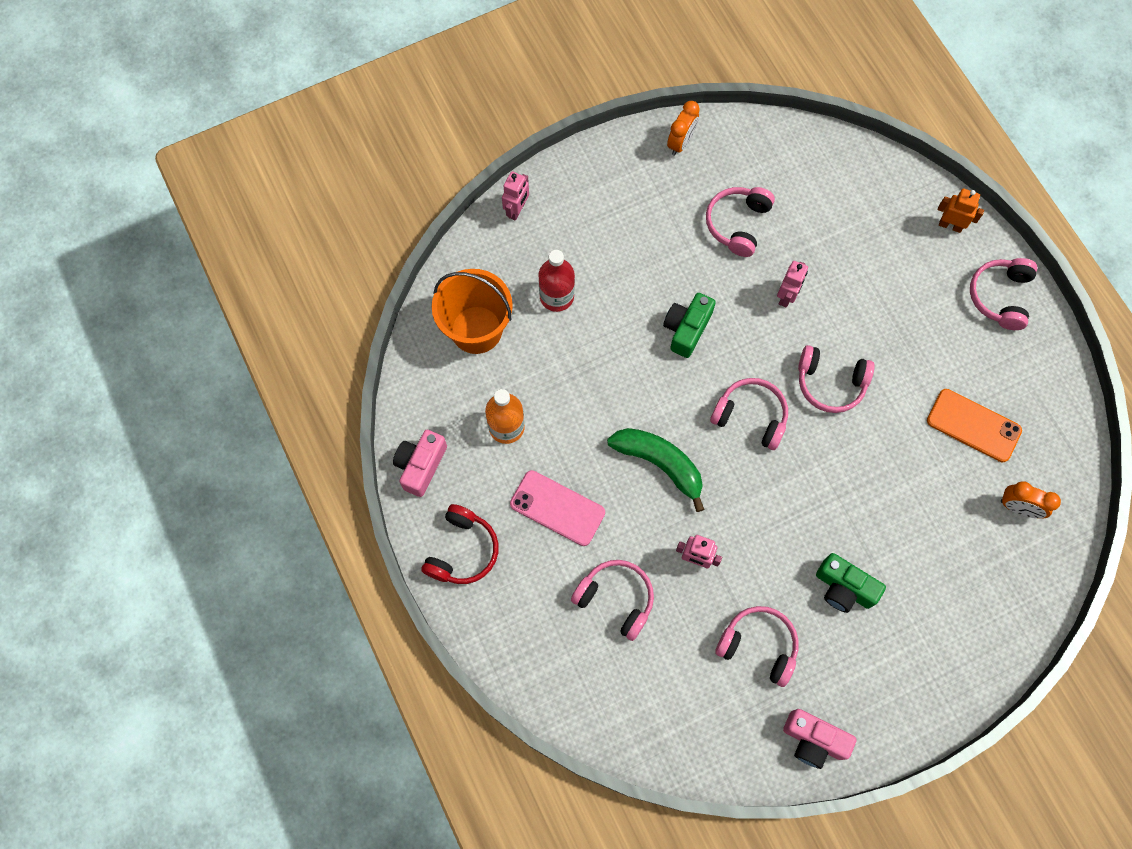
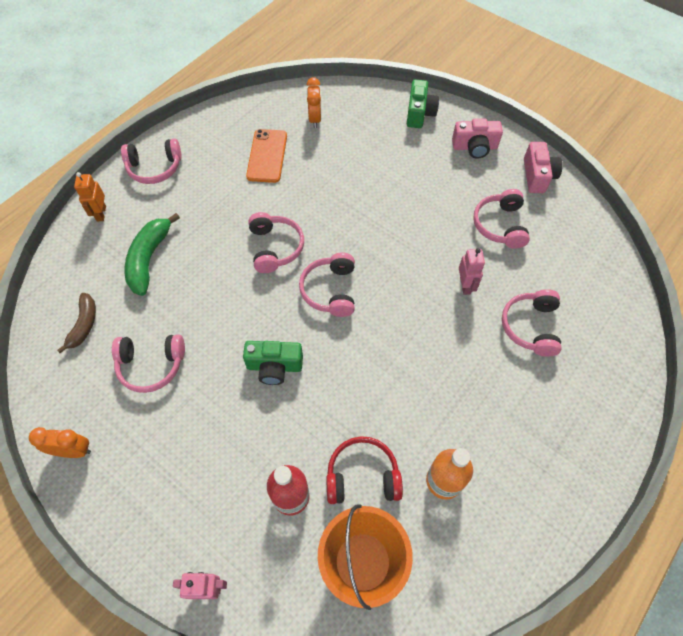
camera: 115 degrees left, 10 degrees down
(421, 465) = (526, 545): pink camera -> pink camera (474, 147)
(462, 550) = (574, 464): red headphones -> red headphones (362, 476)
(557, 508) = (489, 402): pink phone -> none
(659, 464) = (405, 339): green banana -> green banana (149, 259)
(786, 296) = (210, 302): pink robot -> none
(809, 178) = (84, 325): none -> brown banana
(843, 588) = (428, 191): green camera -> green camera (419, 113)

